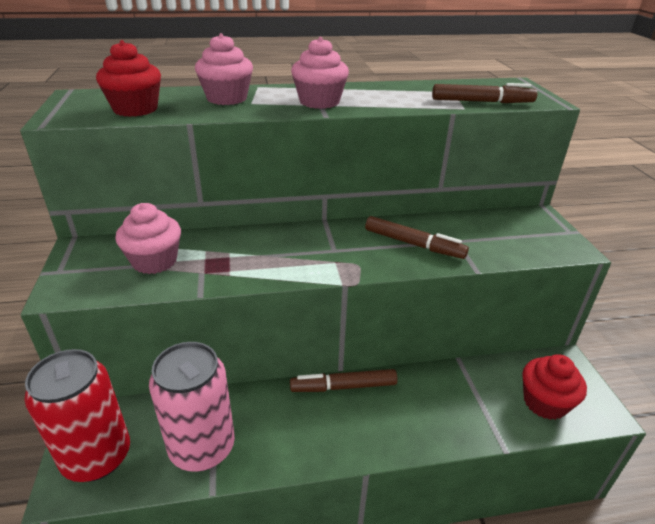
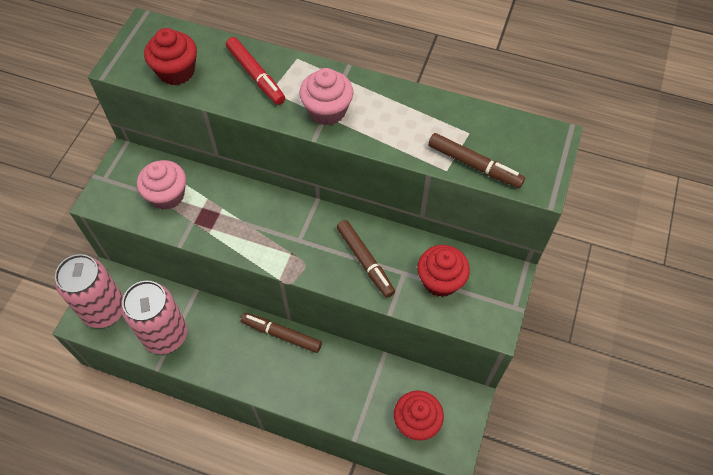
camera: 30 degrees right, 25 degrees up
(97, 457) = (104, 310): red can -> pink can
(227, 98) = (256, 75): pink cupcake -> red marker
(492, 235) = (440, 280): none -> red cupcake

